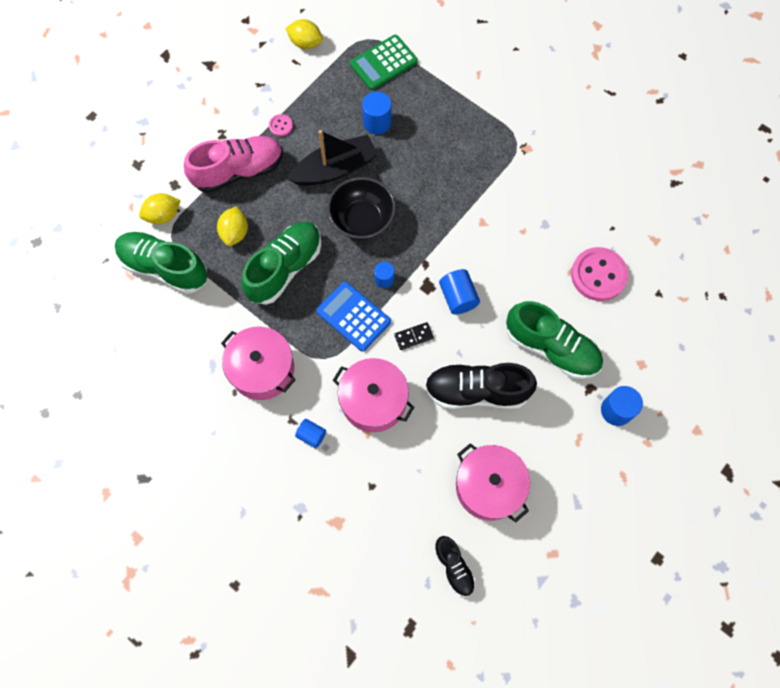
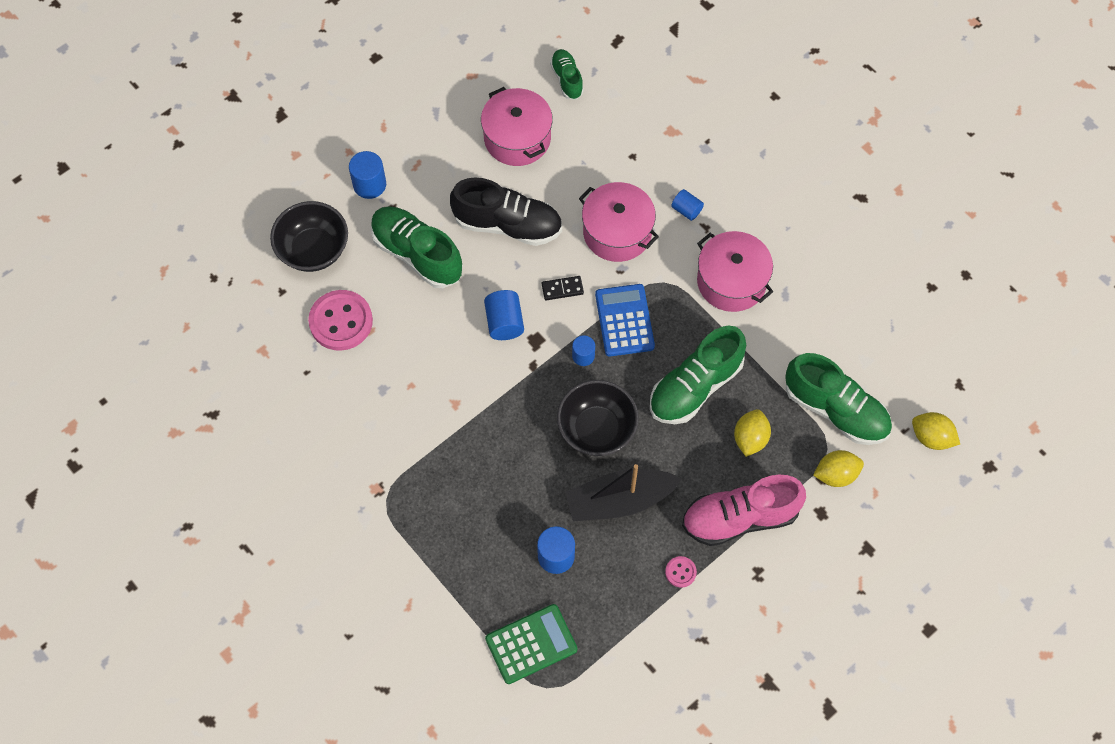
camera: 170 degrees left, 5 degrees down
(305, 43) = (632, 695): yellow lemon -> yellow lemon (931, 437)
(353, 316) = (624, 320): blue calculator -> blue calculator turned 150 degrees counterclockwise
(454, 567) = (567, 79): black shoe -> green shoe
(645, 336) = (313, 250): none -> black bowl

